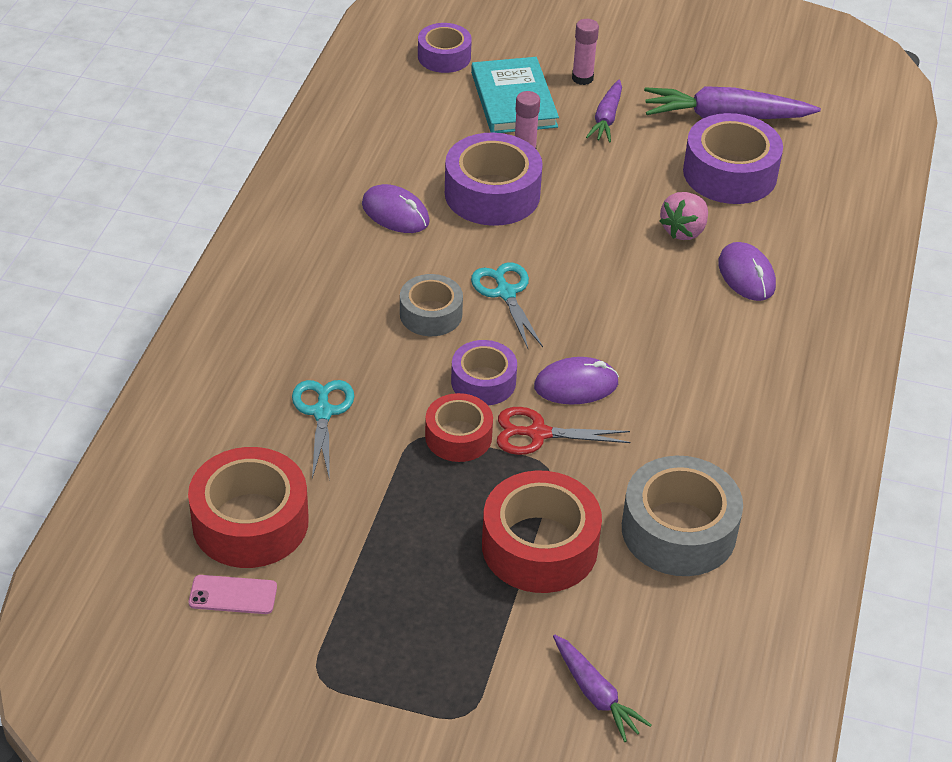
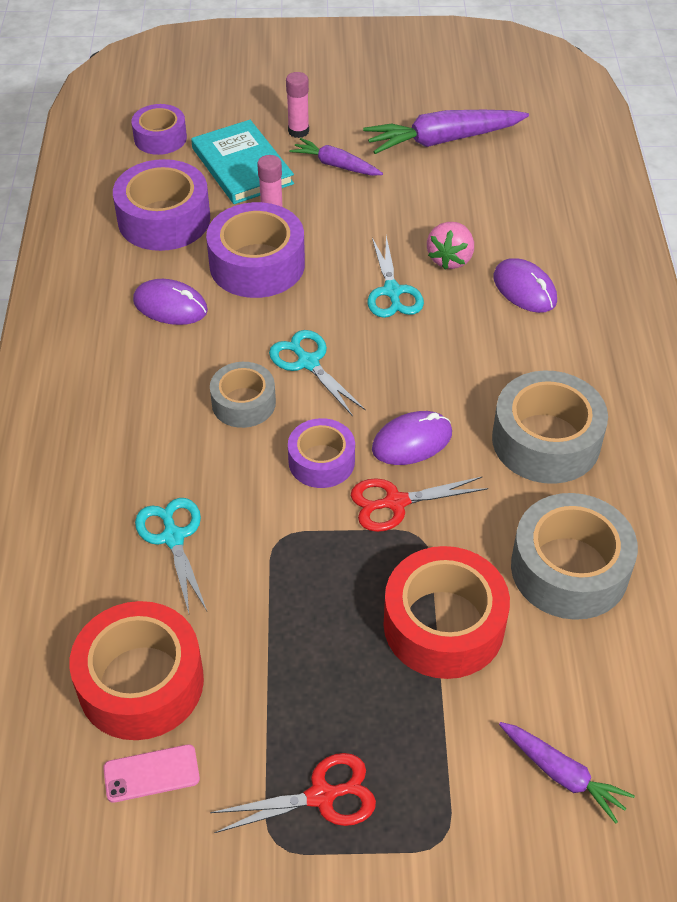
camera: 15 degrees left, 5 degrees up
(372, 652) = (321, 796): none -> red scissors
(458, 436) = (319, 527): red tape -> none
(606, 118) = (336, 165): purple carrot -> purple carrot turned 120 degrees clockwise
(613, 248) = (392, 292): none -> turquoise scissors
(706, 415) = (546, 440): none -> grey tape
(730, 173) = (469, 193): purple tape -> purple tape (164, 219)

